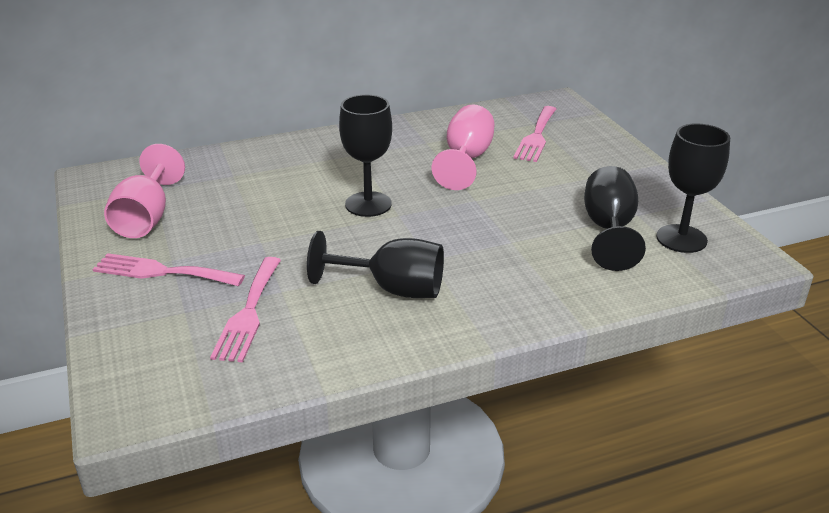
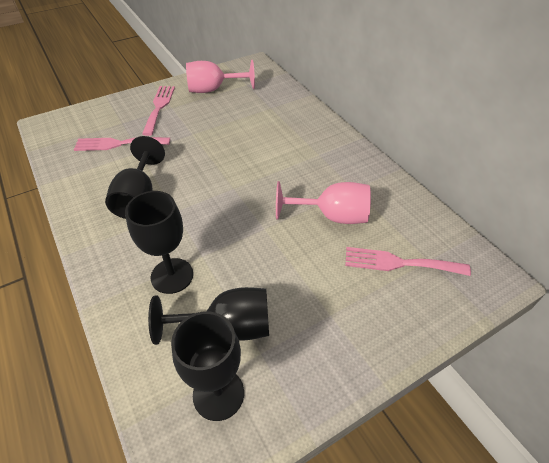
camera: 80 degrees right, 15 degrees up
(368, 204) = (245, 171): black goblet -> black goblet (172, 276)

